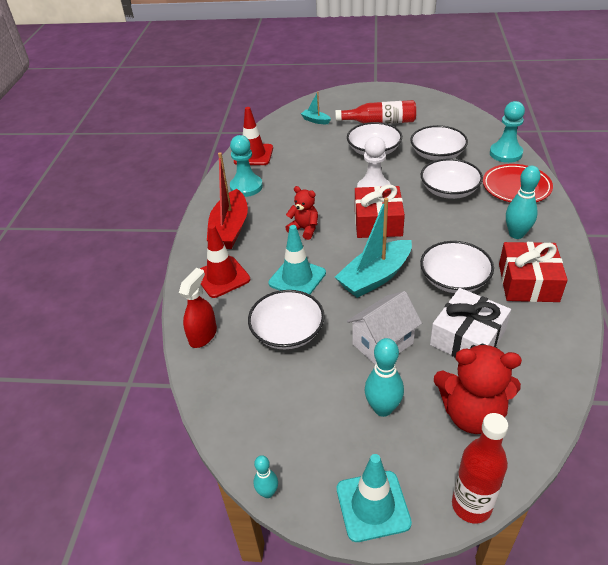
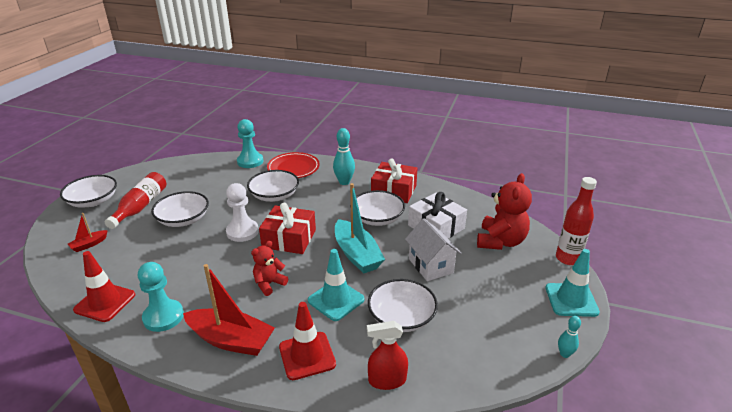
camera: 80 degrees left, 10 degrees down
(203, 335) = (387, 380): red spray bottle -> red spray bottle turned 45 degrees counterclockwise
(315, 120) = (89, 244): turquoise boat -> red boat
(383, 408) = (492, 278): turquoise bowling pin -> none
(437, 154) = (222, 189): white bowl -> white bowl (93, 201)

